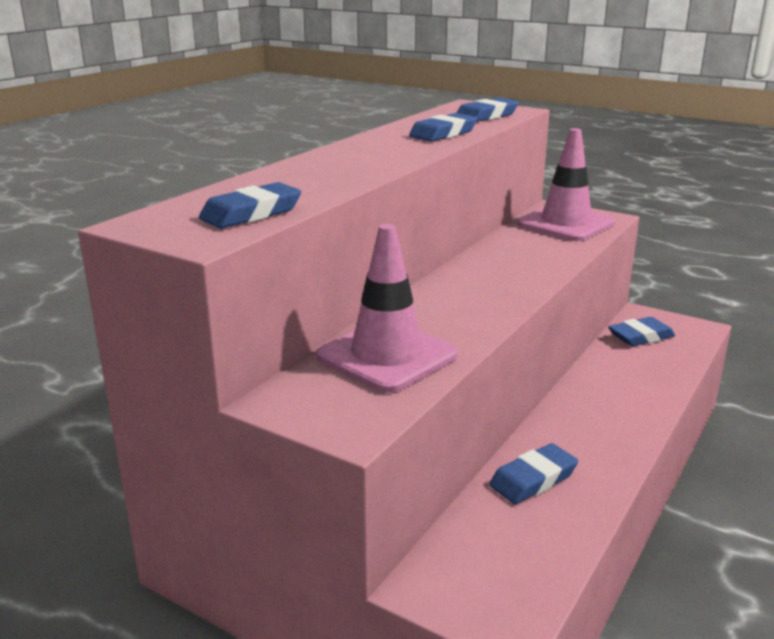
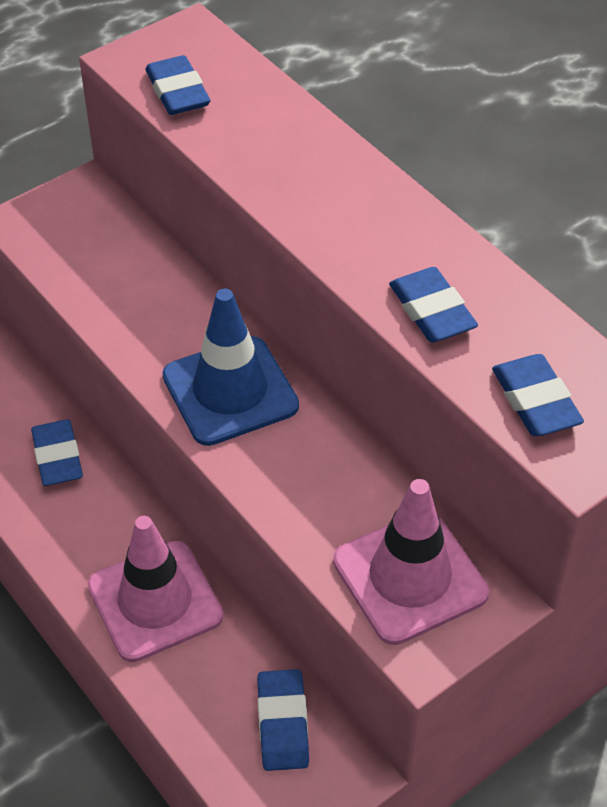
camera: 110 degrees right, 25 degrees up
(387, 356) = (117, 268): pink traffic cone -> pink traffic cone (155, 601)
(483, 287) = (230, 391): none -> blue traffic cone

